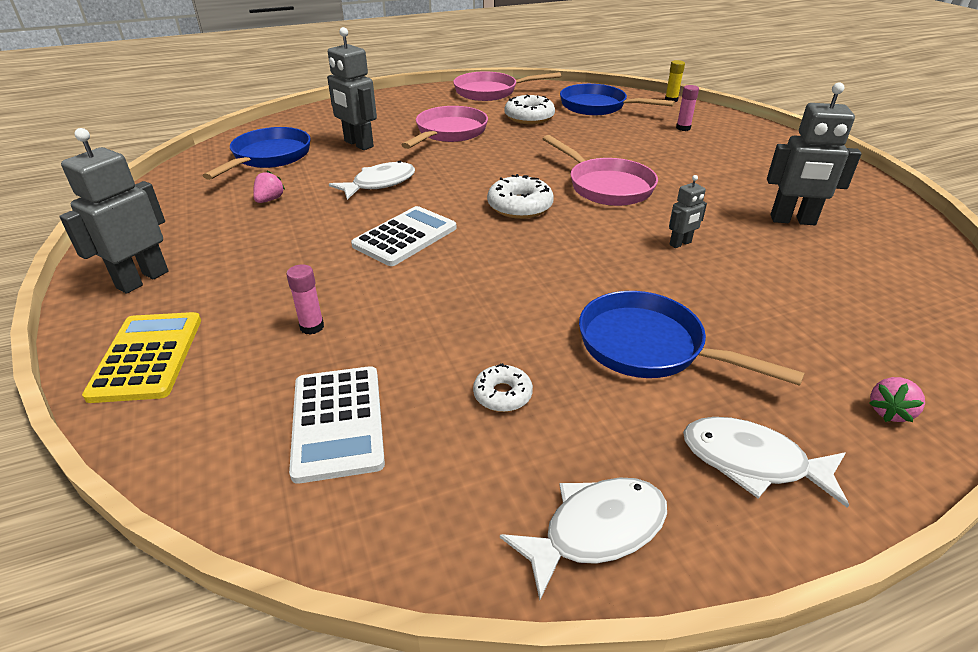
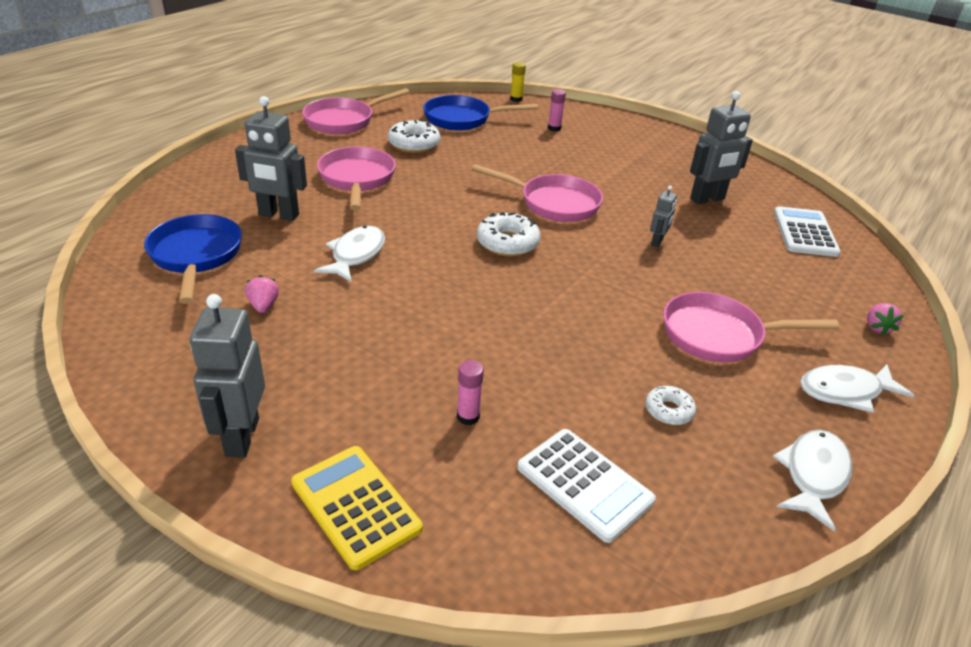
camera: 35 degrees left, 0 degrees up
(405, 237) = (445, 303): white calculator -> white calculator (805, 232)
(649, 347) = (719, 335): blue pan -> pink pan

